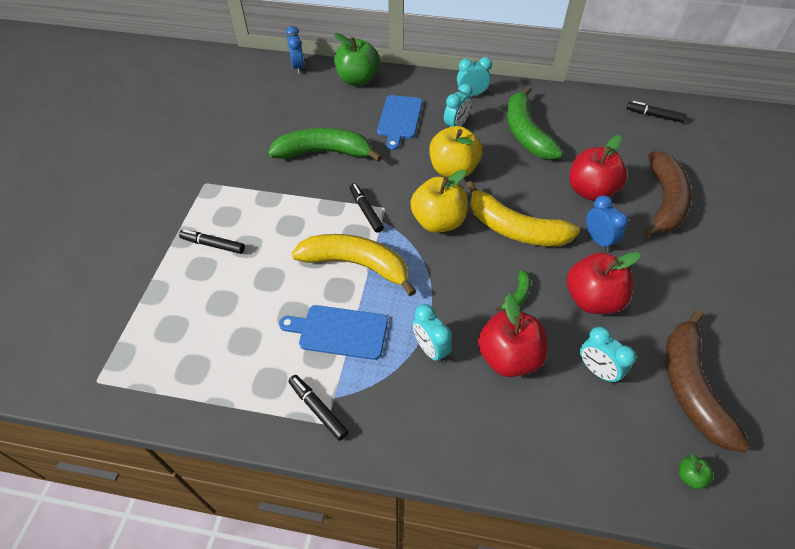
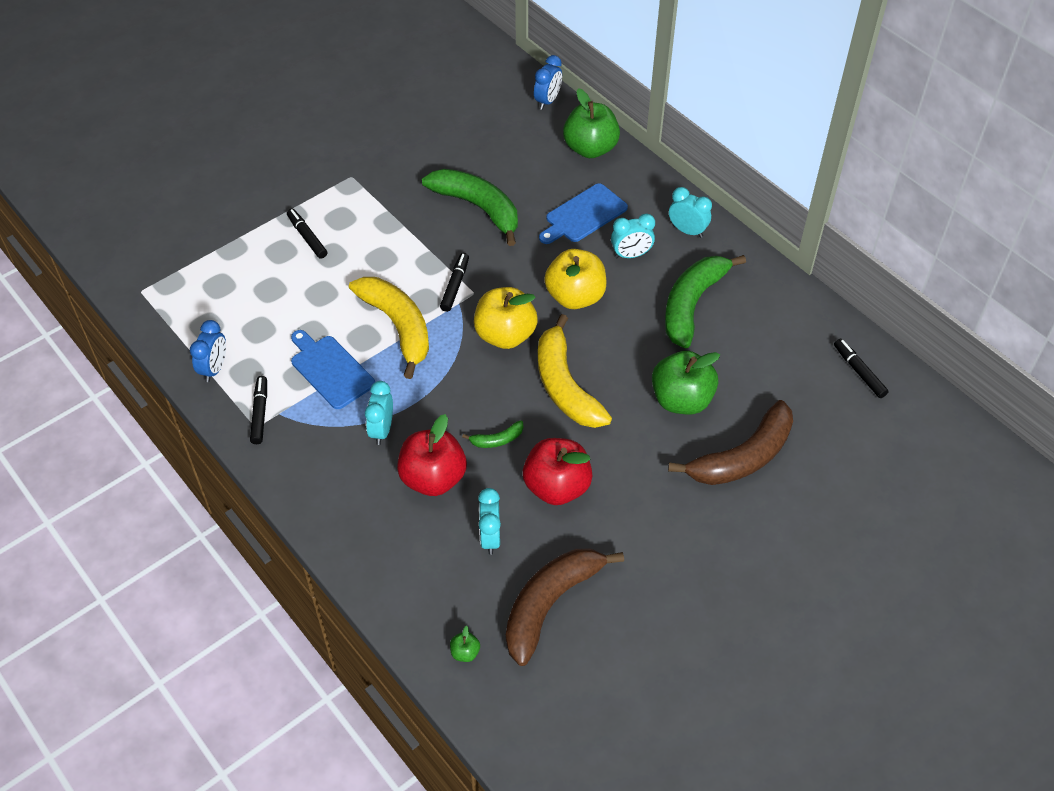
camera: 40 degrees right, 0 degrees up
(590, 191) = (681, 400): red apple -> green apple
(598, 240) = (628, 446): blue clock -> blue clock (214, 368)

